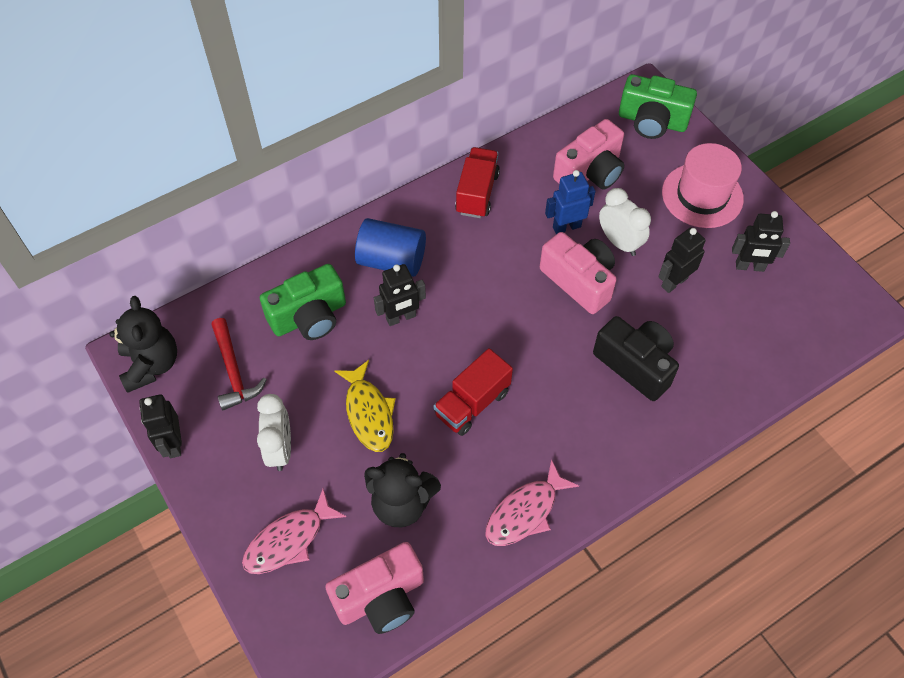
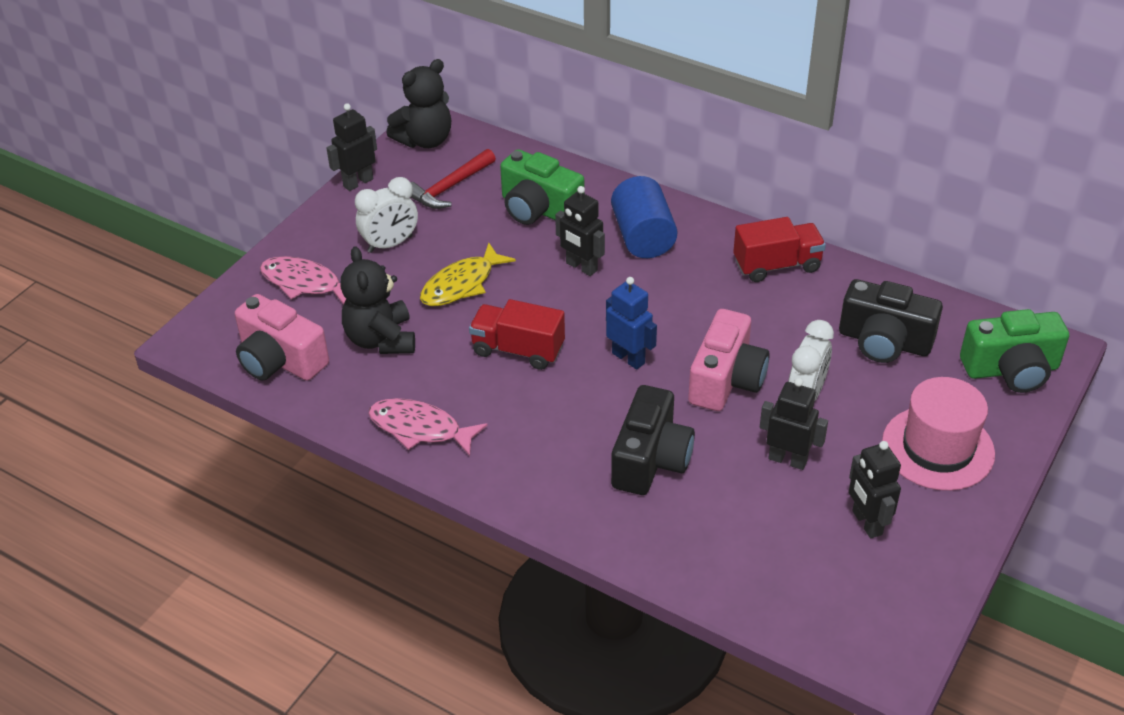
camera: 65 degrees right, 15 degrees down
(566, 227) = (791, 347): blue robot -> blue robot (628, 358)
(590, 172) = (884, 341): pink camera -> black camera
(652, 121) = (1011, 370): green camera -> green camera turned 90 degrees counterclockwise

